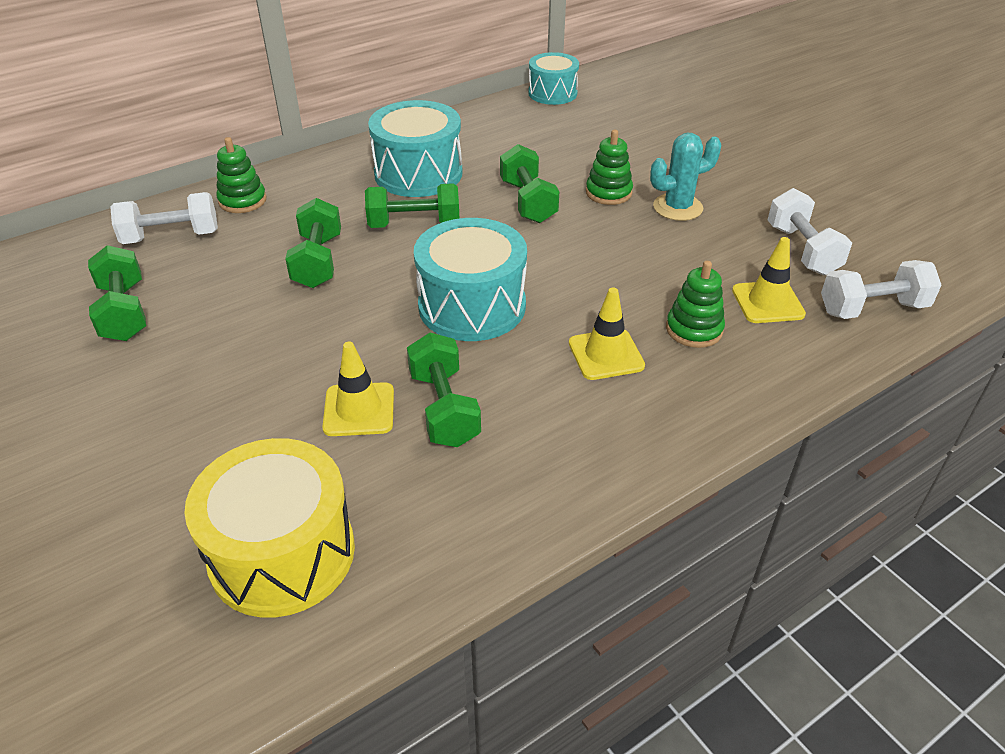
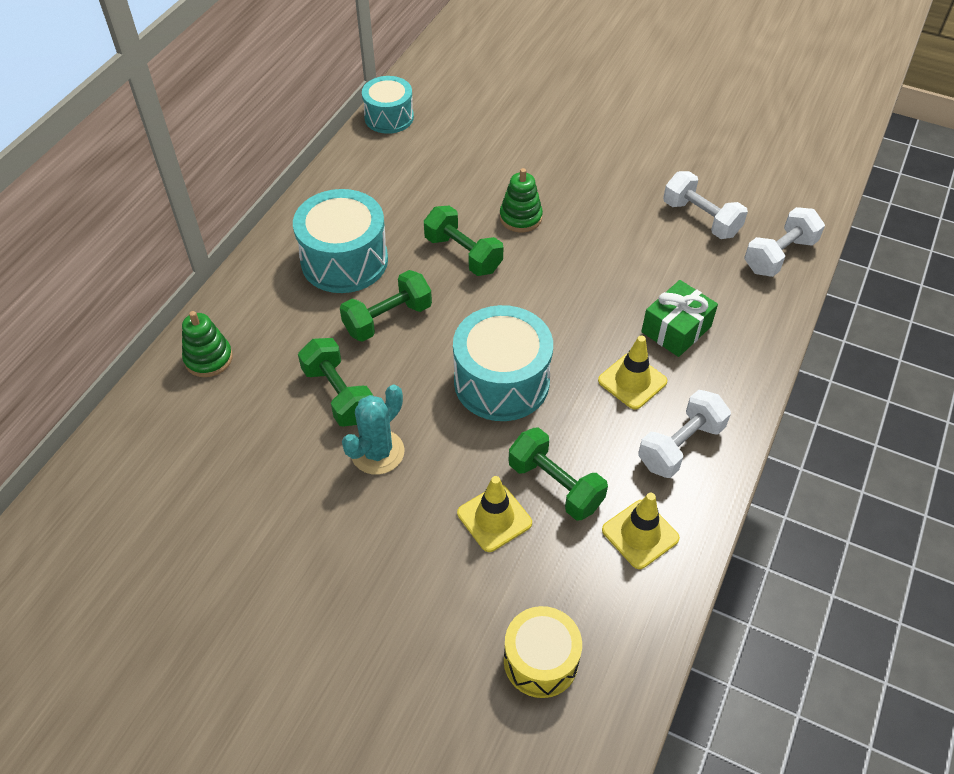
camera: 30 degrees left, 10 degrees up
(124, 312) = (214, 525): green dumbbell -> none
(171, 237) = (178, 428): white dumbbell -> white dumbbell (680, 446)
(282, 553) = (540, 661): yellow drum -> yellow drum, size x0.64
(677, 207) = (584, 212): turquoise cactus -> turquoise cactus (377, 452)
(694, 329) = (676, 329): green stacking toy -> green gift
(767, 302) = (709, 281): yellow traffic cone -> yellow traffic cone (640, 534)

